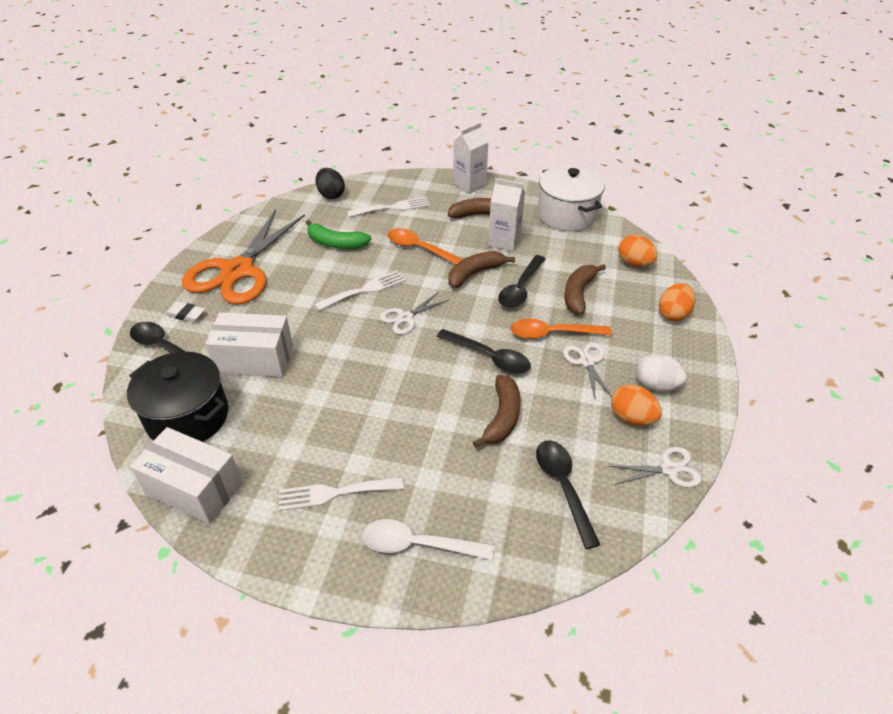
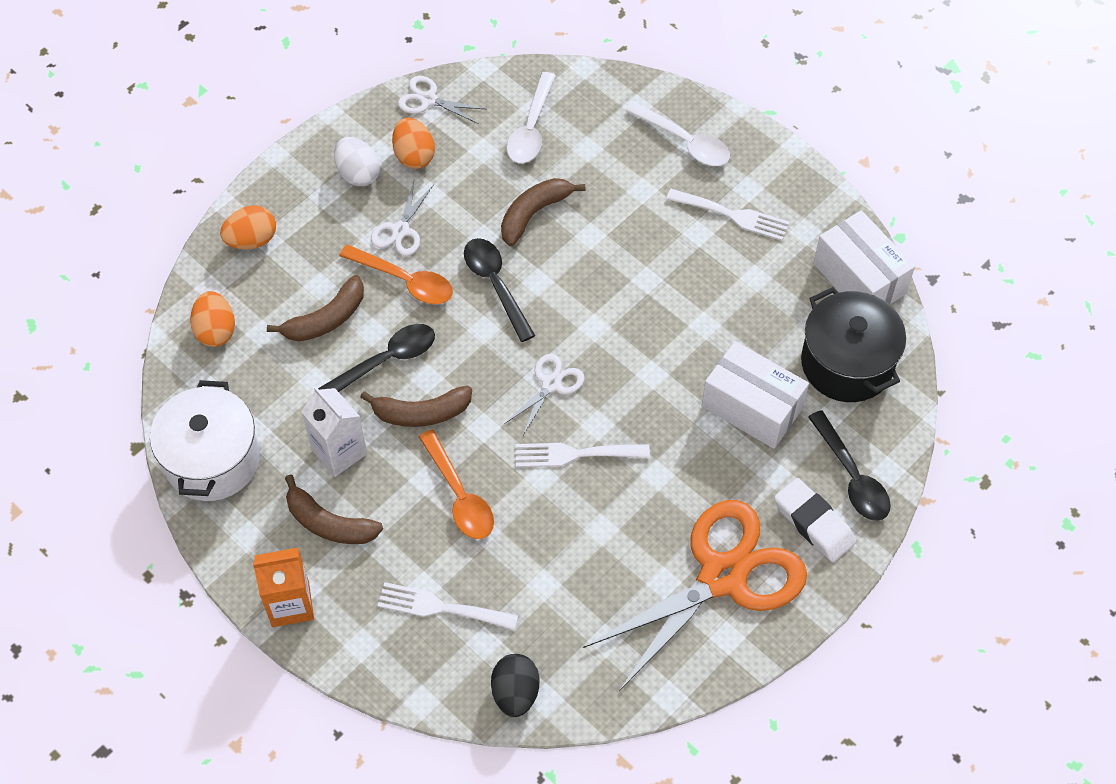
camera: 150 degrees left, 15 degrees up
(186, 314) = (813, 523): white eraser -> white eraser, size x1.56
(336, 243) = (565, 566): green banana -> none
(405, 318) = (551, 384): white scissors -> white scissors turned 45 degrees counterclockwise
(469, 184) = (290, 604): white carton -> orange carton
(563, 487) = (531, 128): black spoon -> white spoon

